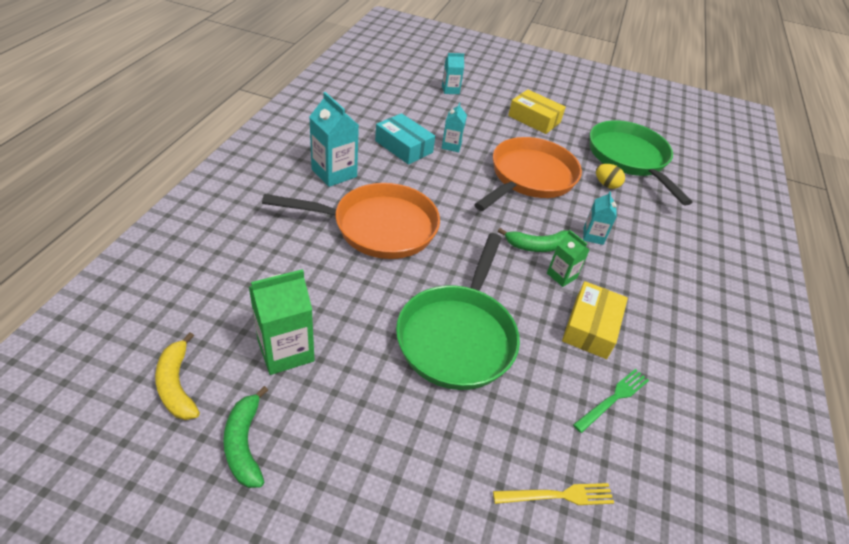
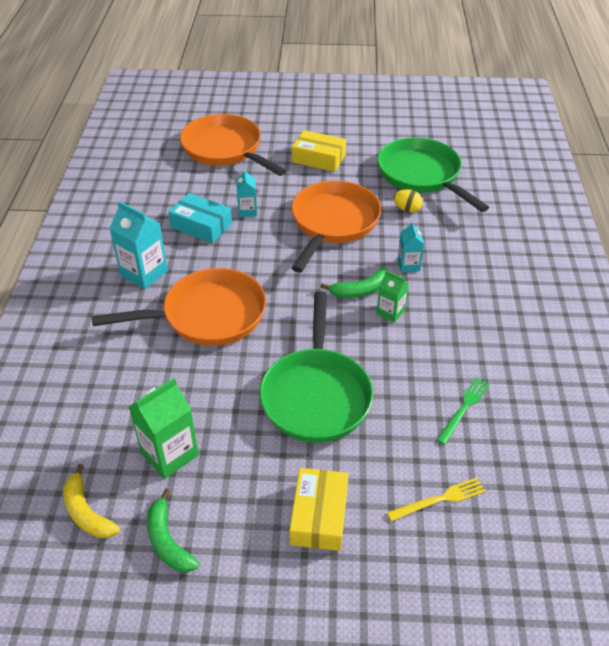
camera: 10 degrees left, 0 degrees up
(450, 90) = (225, 149): turquoise carton -> orange pan
(591, 327) = (429, 352): yellow box -> yellow box (319, 516)

